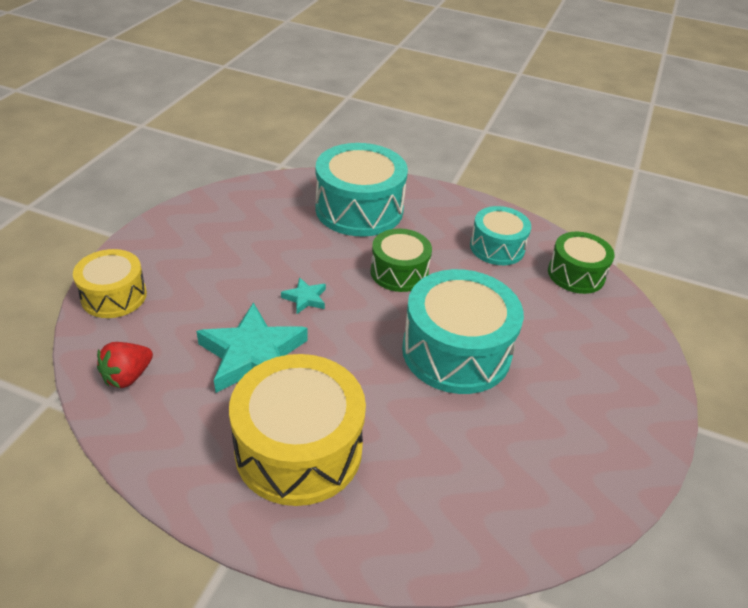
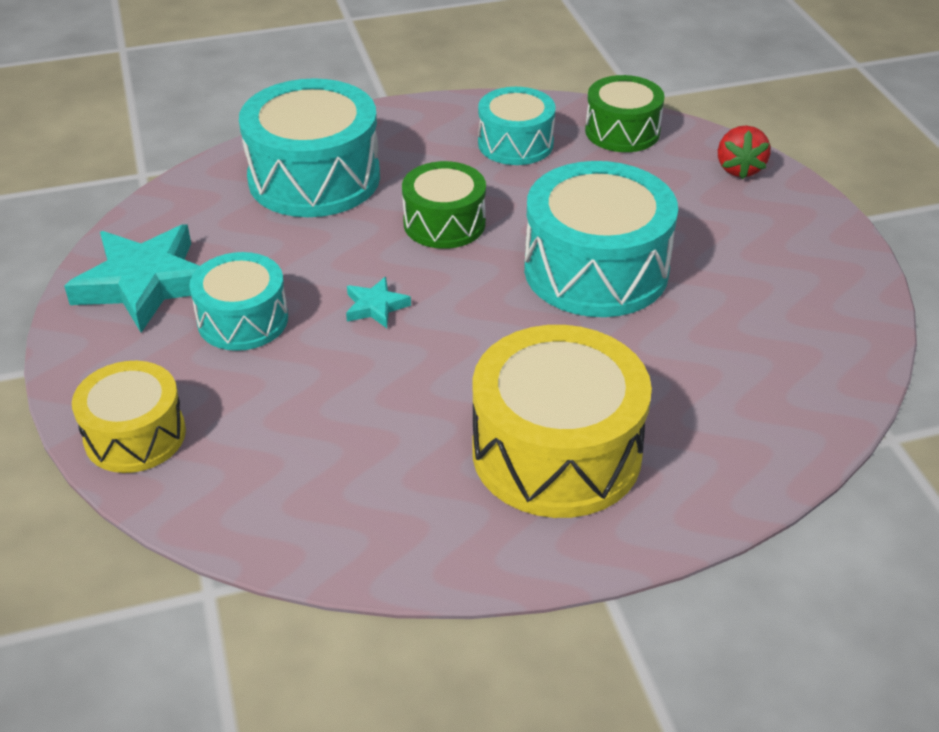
camera: 35 degrees left, 0 degrees up
(127, 376) = (277, 505): red strawberry -> red strawberry (739, 169)
(232, 266) = (243, 320): none -> turquoise drum
(252, 355) = (392, 397): turquoise star -> turquoise star (144, 284)

